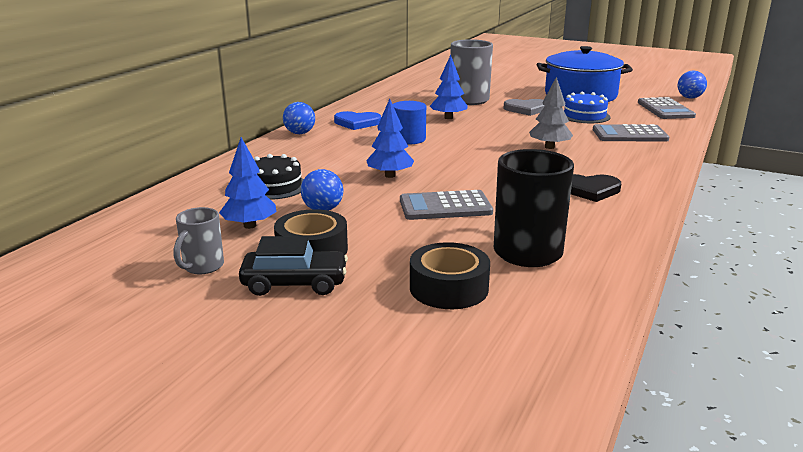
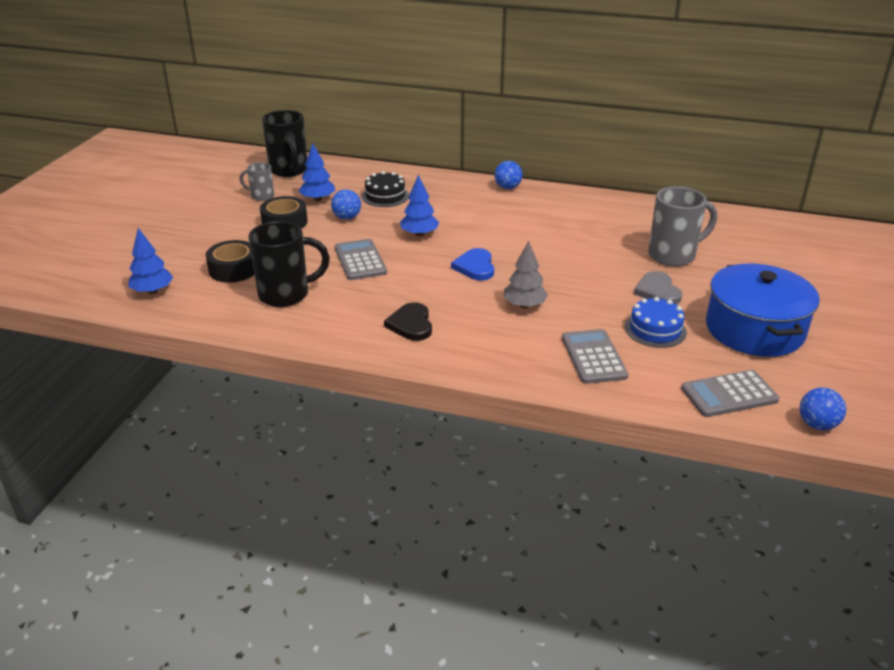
camera: 80 degrees right, 10 degrees up
(121, 244) = (289, 170): none -> black mug
(295, 283) = (241, 223): black car -> none
(357, 123) = (551, 207): blue heart -> blue heart (475, 267)
(408, 139) = (514, 234): blue cylinder -> none
(448, 118) = (594, 248): blue tree -> blue tree (153, 291)

